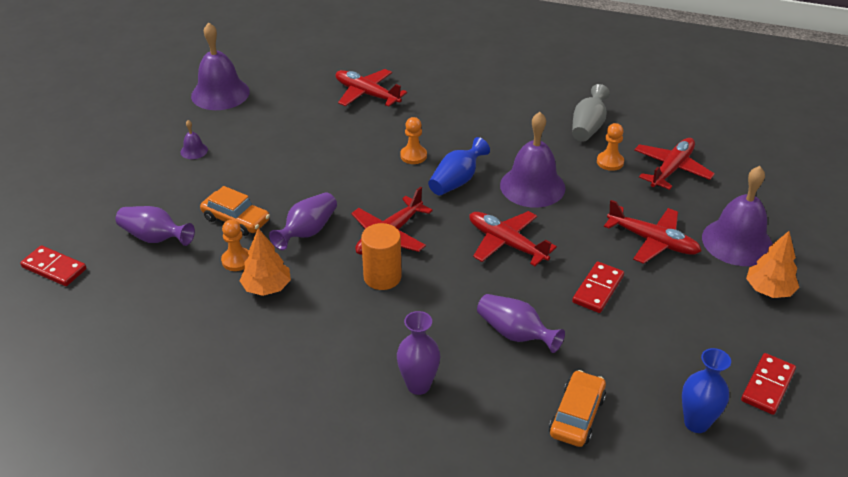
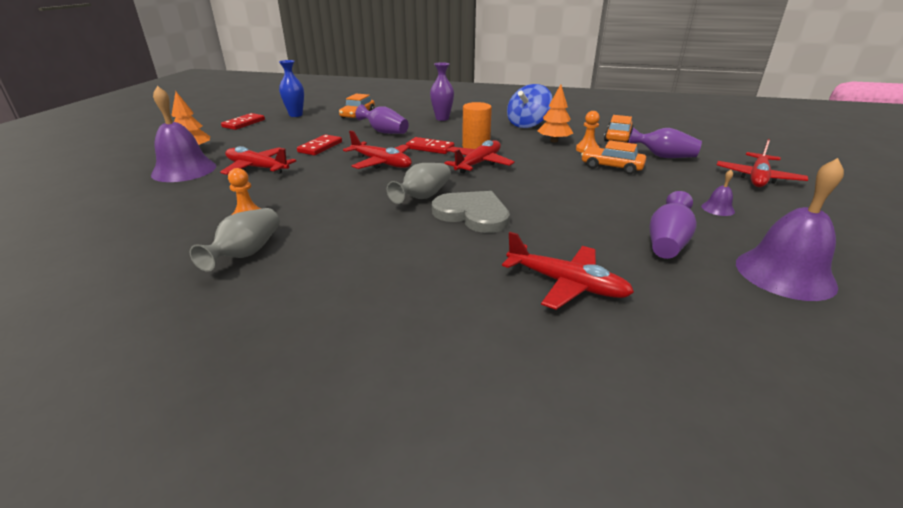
camera: 175 degrees right, 10 degrees down
(54, 268) = (711, 143): red domino -> red domino (430, 148)
(167, 293) = (618, 137): none -> orange car
(278, 348) = (527, 124): none -> blue spinning top
(307, 231) = (546, 163): purple vase -> purple vase (667, 243)
(413, 156) = (472, 214): orange pawn -> grey heart
(457, 181) = (423, 196): blue vase -> grey vase
(532, 186) = (346, 196): purple bell -> none
(671, 169) = (183, 214): red plane -> red plane (757, 178)

